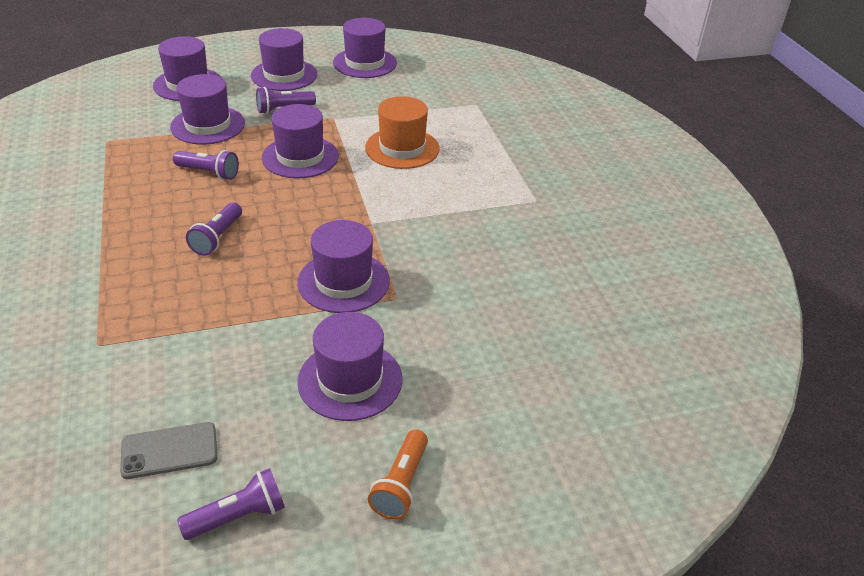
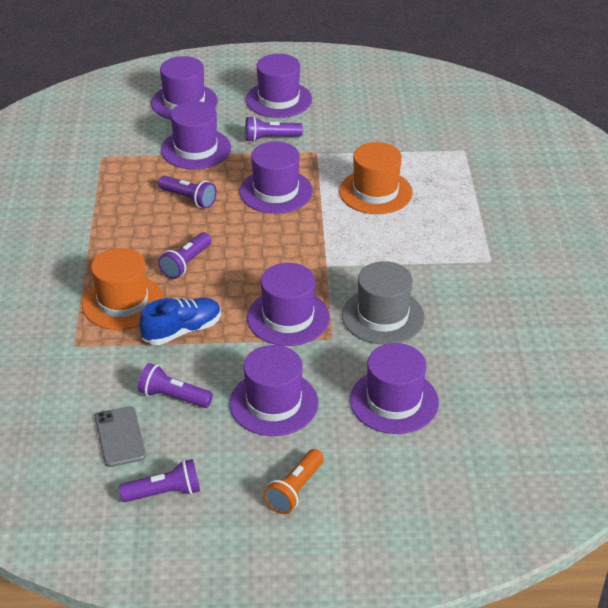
camera: 15 degrees right, 0 degrees up
(150, 288) = (123, 302): none -> orange hat
(169, 450) = (120, 437): grey phone -> grey phone turned 75 degrees clockwise
(226, 311) = (182, 331): none -> blue shoe
(229, 390) = (173, 397): none -> purple flashlight
(364, 63) = (363, 92): purple hat -> purple hat (394, 401)
(445, 268) = (383, 316): none -> grey hat

